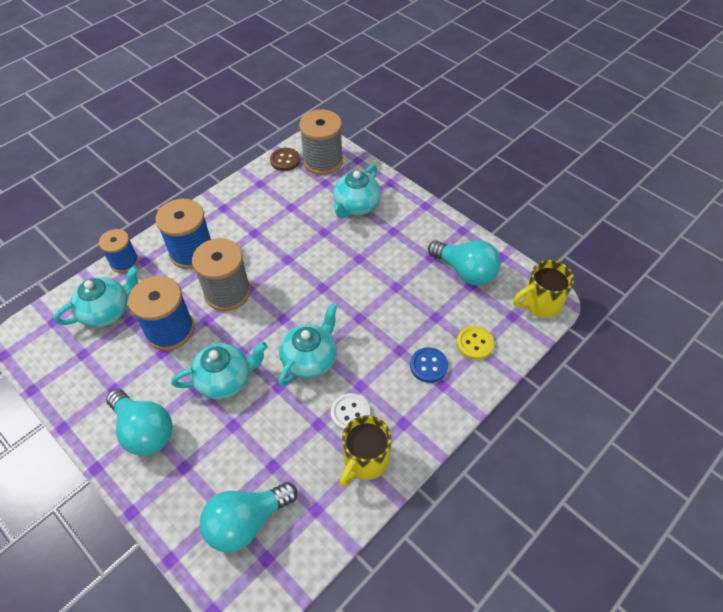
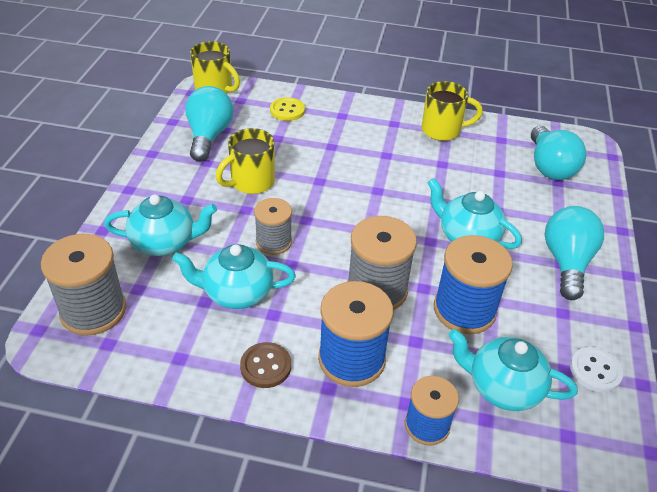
camera: 125 degrees left, 10 degrees down
(246, 522) = (549, 167): turquoise light bulb -> turquoise light bulb turned 60 degrees clockwise
(285, 160) = (113, 354): brown button -> brown button (265, 366)
(310, 359) = (392, 192): turquoise teapot -> turquoise teapot (237, 292)
(314, 259) = (273, 242): none -> grey spool
(350, 413) = (415, 151): white button -> white button (595, 370)
(387, 273) = (251, 182): none -> yellow mug
(428, 366) = (331, 126): blue button -> none

